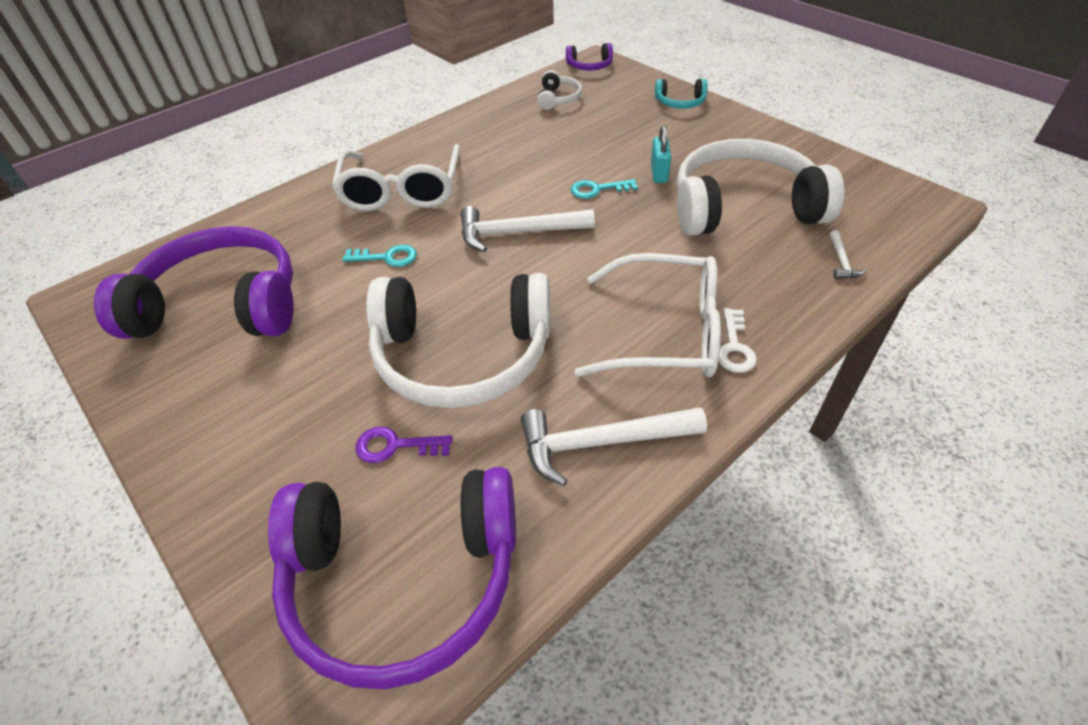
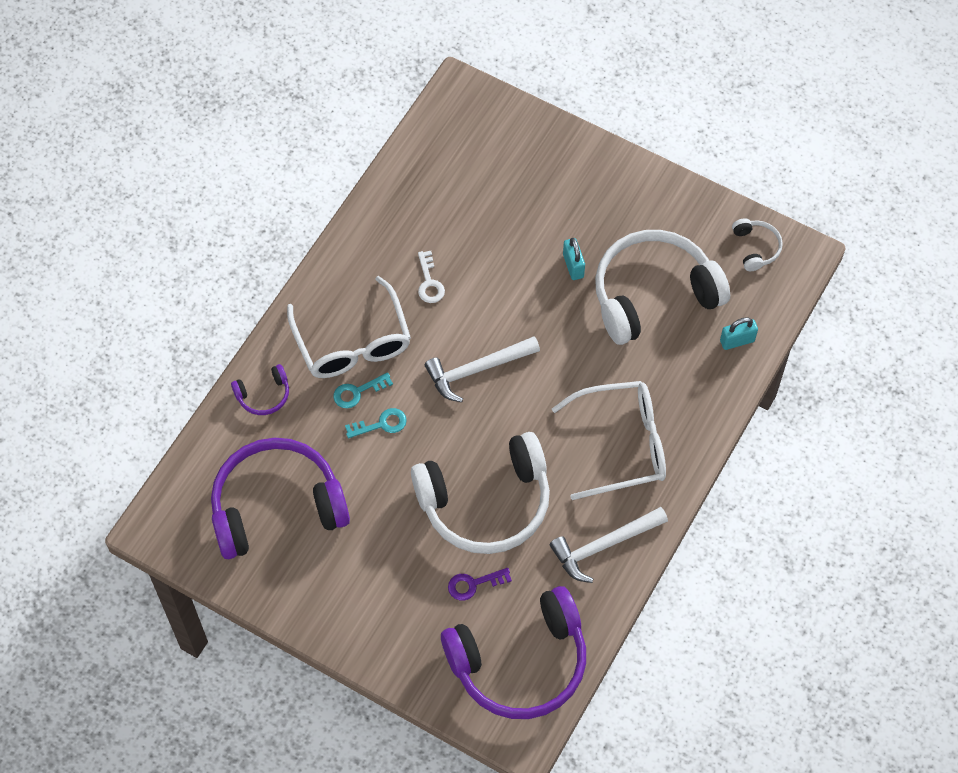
camera: 20 degrees left, 15 degrees up
(558, 99) = (444, 169): white headphones -> white headphones (756, 248)
(590, 66) = (456, 102): purple headphones -> purple headphones (263, 395)
(597, 189) = (526, 300): turquoise key -> turquoise key (357, 392)
(680, 102) = (566, 151): turquoise headphones -> none
(734, 347) = (672, 445): white key -> white key (429, 282)
(841, 262) = (737, 341): white hammer -> turquoise padlock

